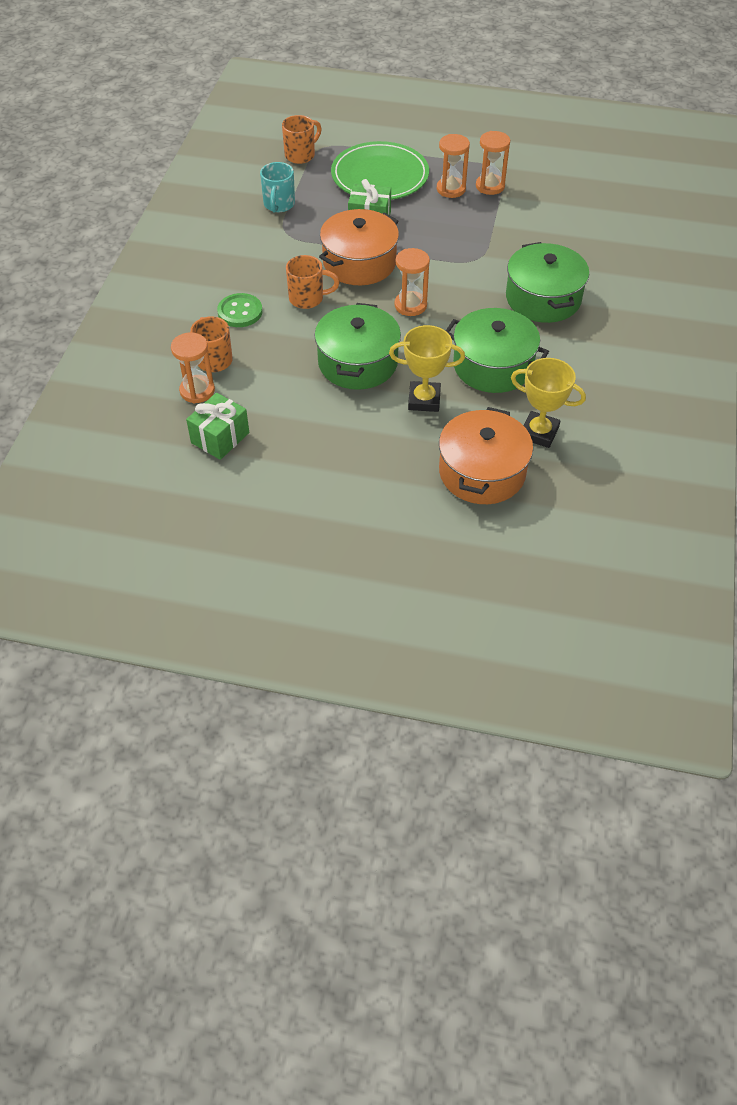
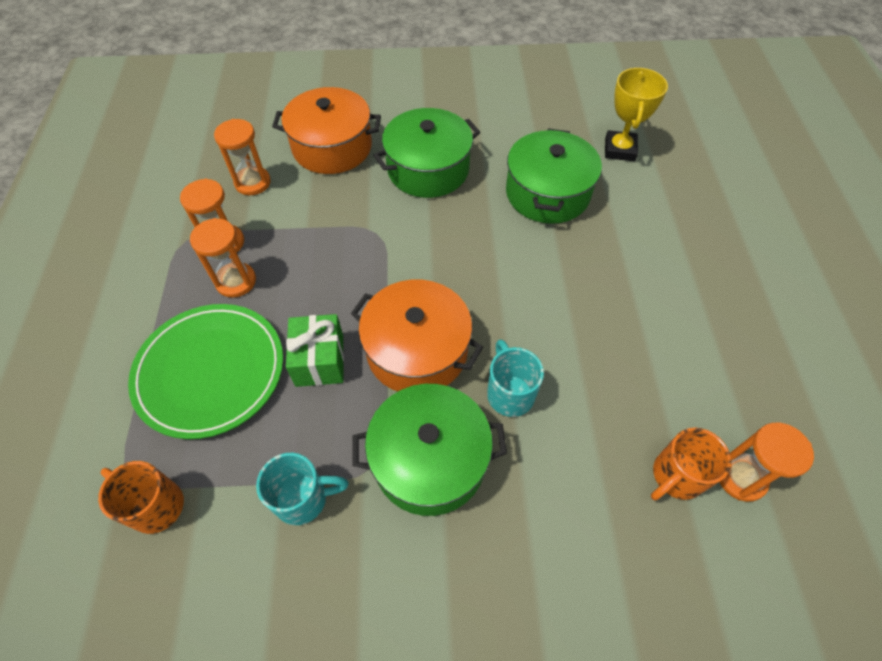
camera: 105 degrees left, 5 degrees up
(220, 438) = (796, 420): green gift -> none
(240, 312) = (569, 474): green button -> none
(307, 299) = (509, 393): orange mug -> turquoise mug
(357, 362) = (599, 309): green pot -> green pot (429, 460)
(410, 305) = (481, 279): orange hourglass -> orange hourglass (253, 182)
(424, 400) = (625, 238): yellow trophy -> none
(482, 472) = (691, 180): orange pot -> orange pot (332, 147)

